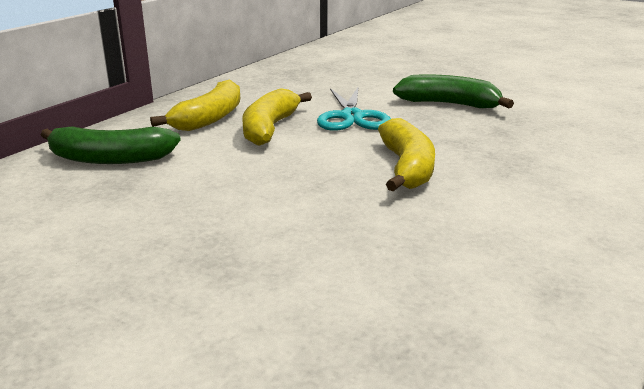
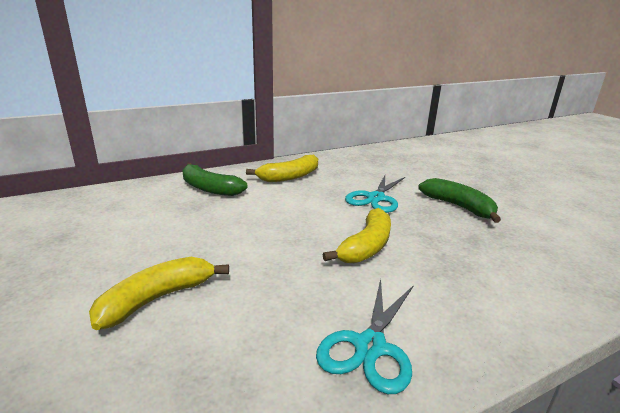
camera: 30 degrees right, 0 degrees up
(270, 128) = (315, 192): yellow banana -> yellow banana (157, 299)
(530, 255) = (370, 347): none -> turquoise scissors

